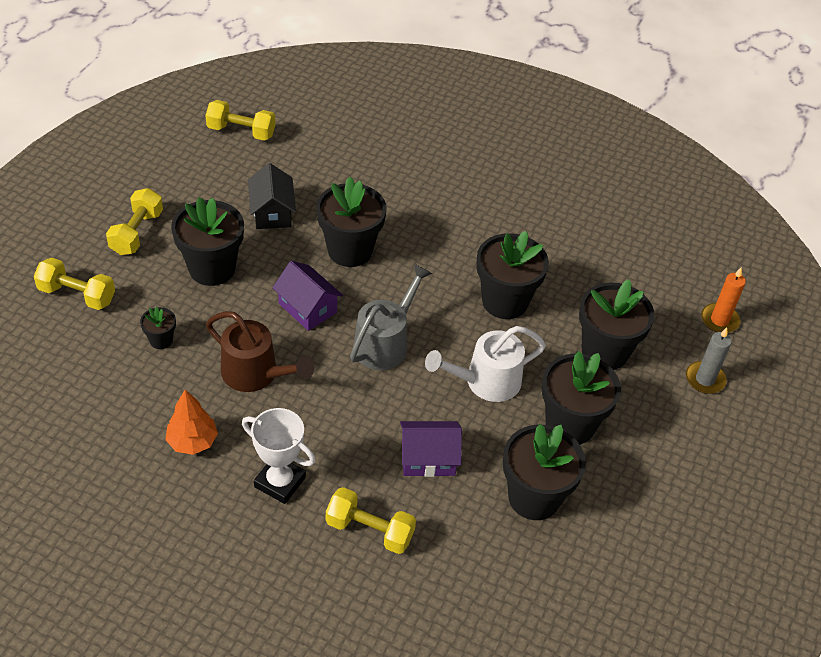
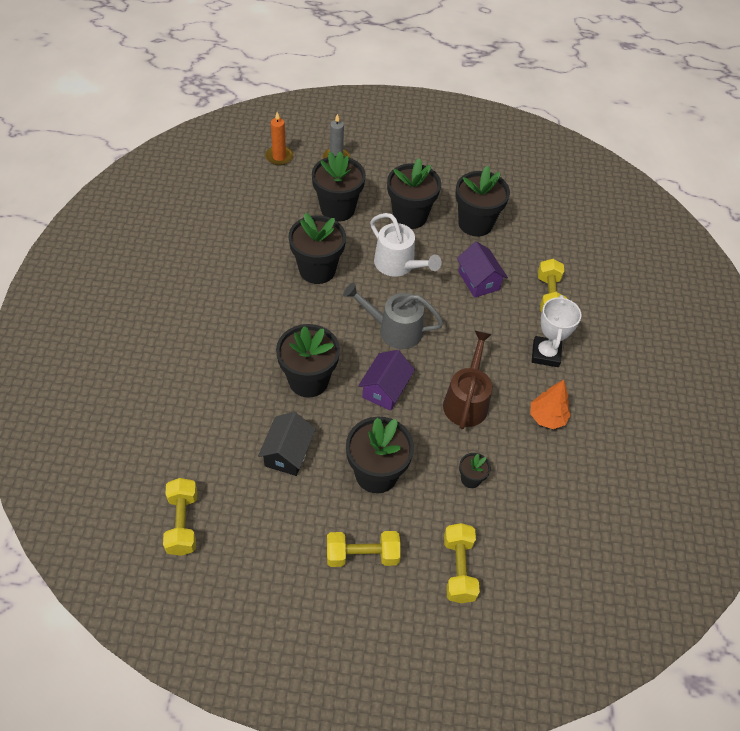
camera: 110 degrees left, 5 degrees up
(272, 212) = (288, 453): black house -> black house turned 45 degrees counterclockwise

